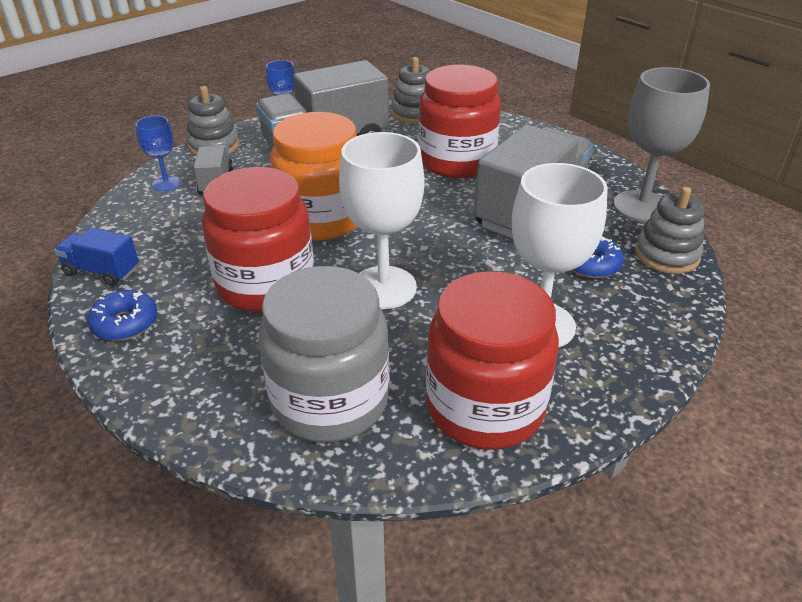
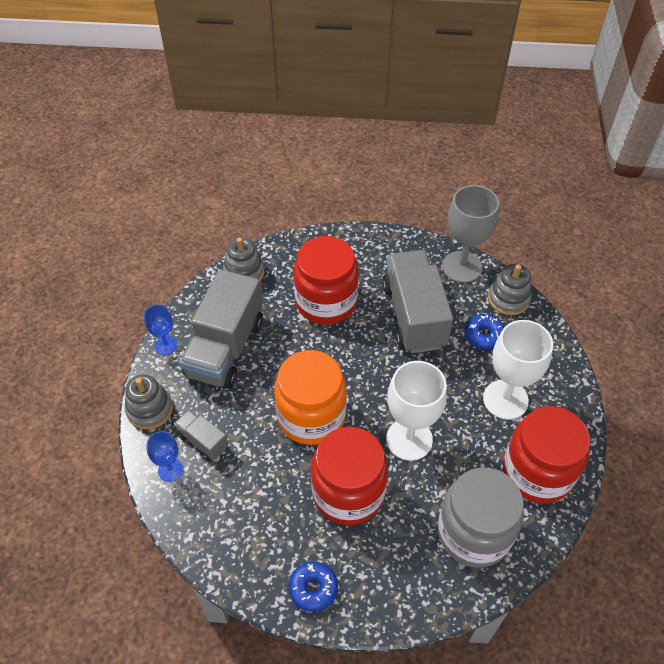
camera: 45 degrees left, 15 degrees up
(102, 271) = (242, 570): blue truck -> none

